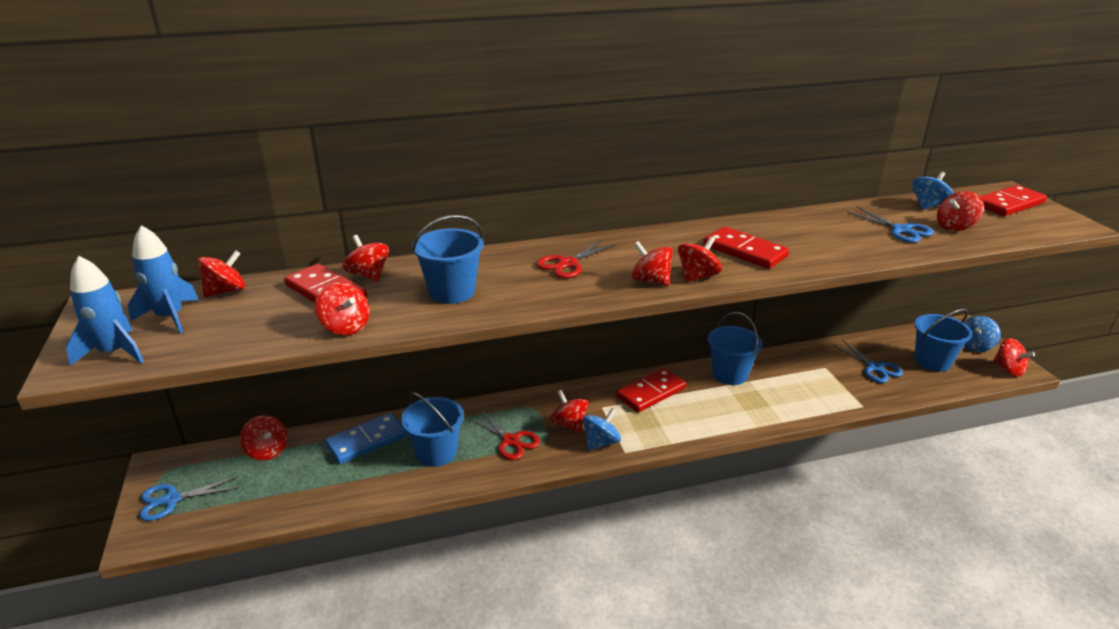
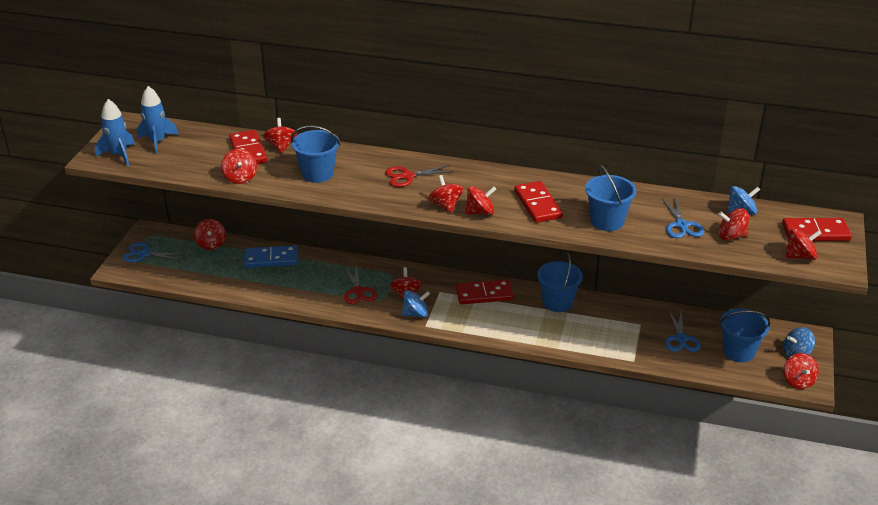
camera: 30 degrees right, 5 degrees up
(226, 291) = (196, 133): red spinning top -> red spinning top (800, 256)
(436, 452) = (307, 281): blue bucket -> blue bucket (607, 221)

